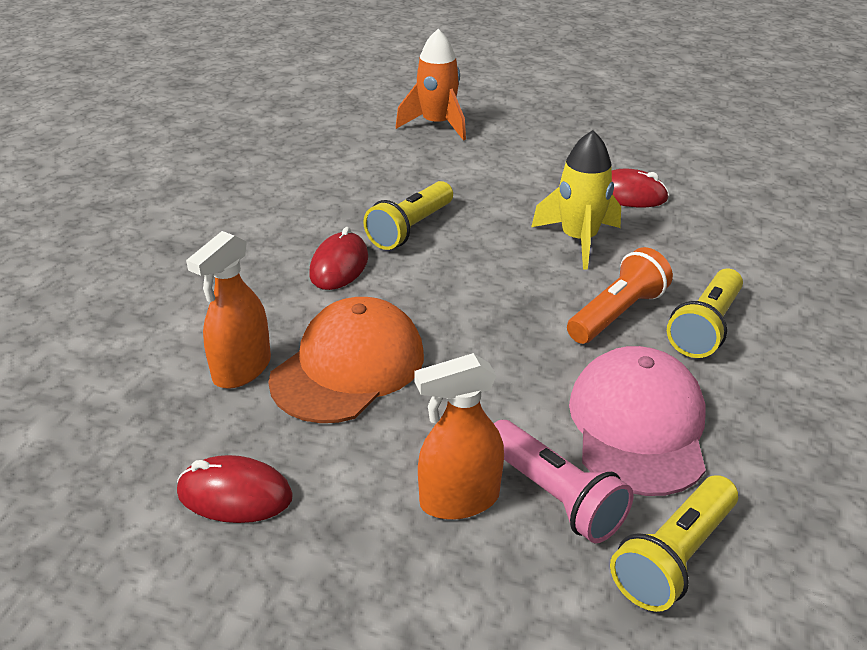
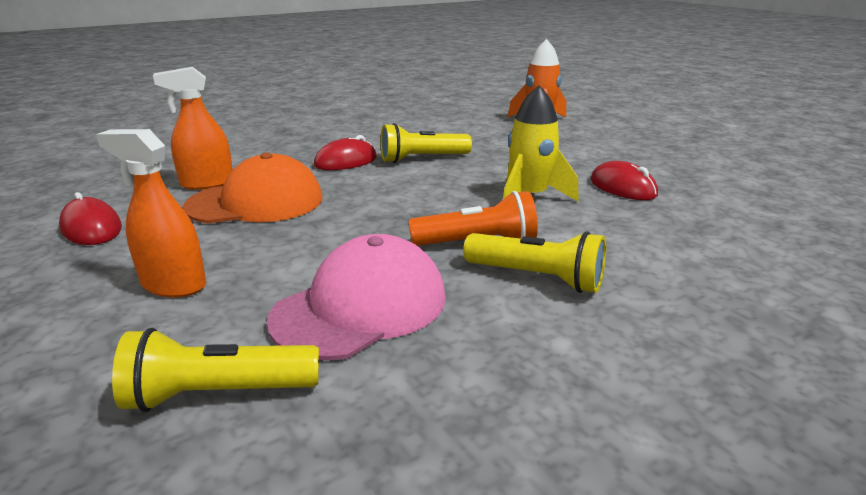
camera: 40 degrees right, 10 degrees down
(555, 496) = (225, 313): pink flashlight -> none
(705, 327) = (537, 278): yellow flashlight -> yellow flashlight turned 135 degrees counterclockwise

